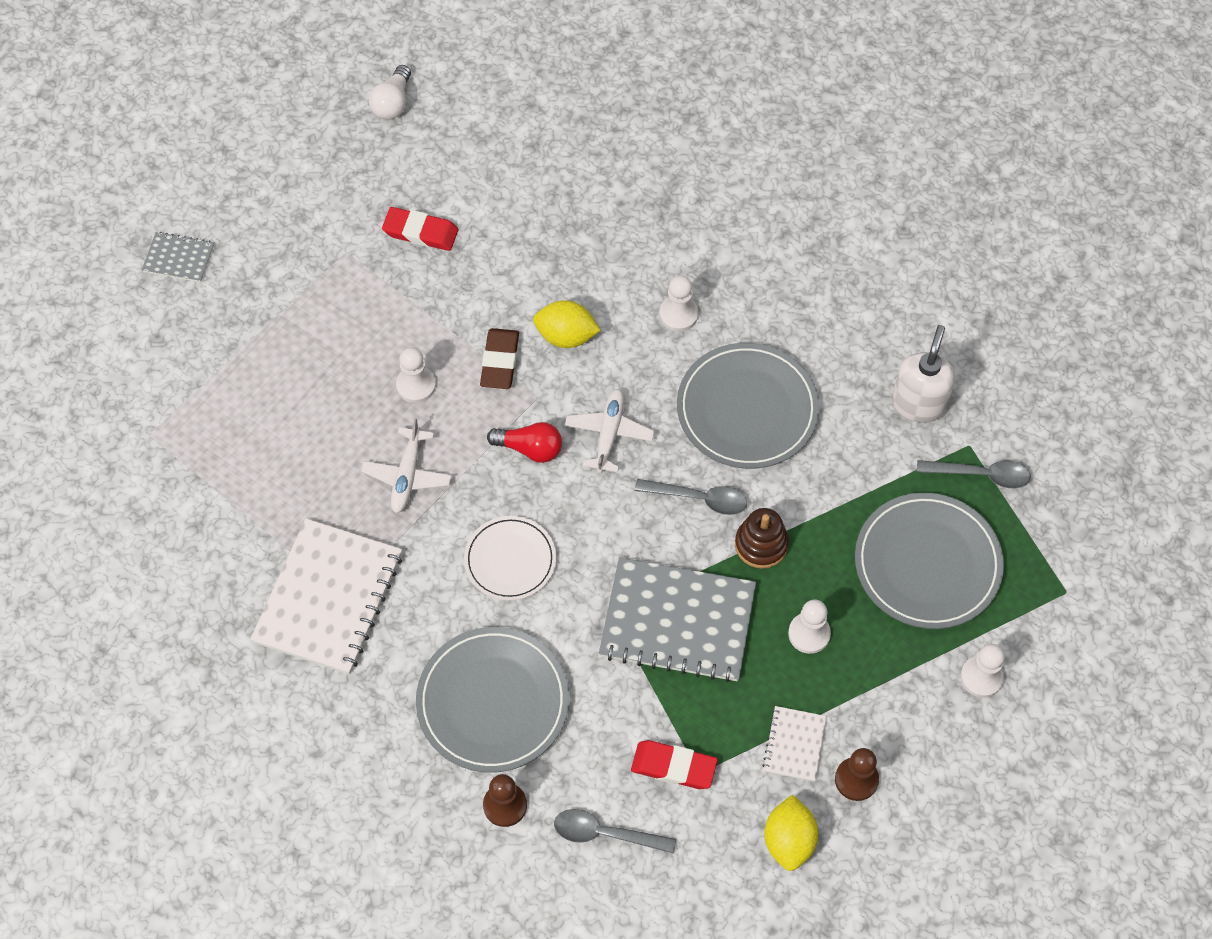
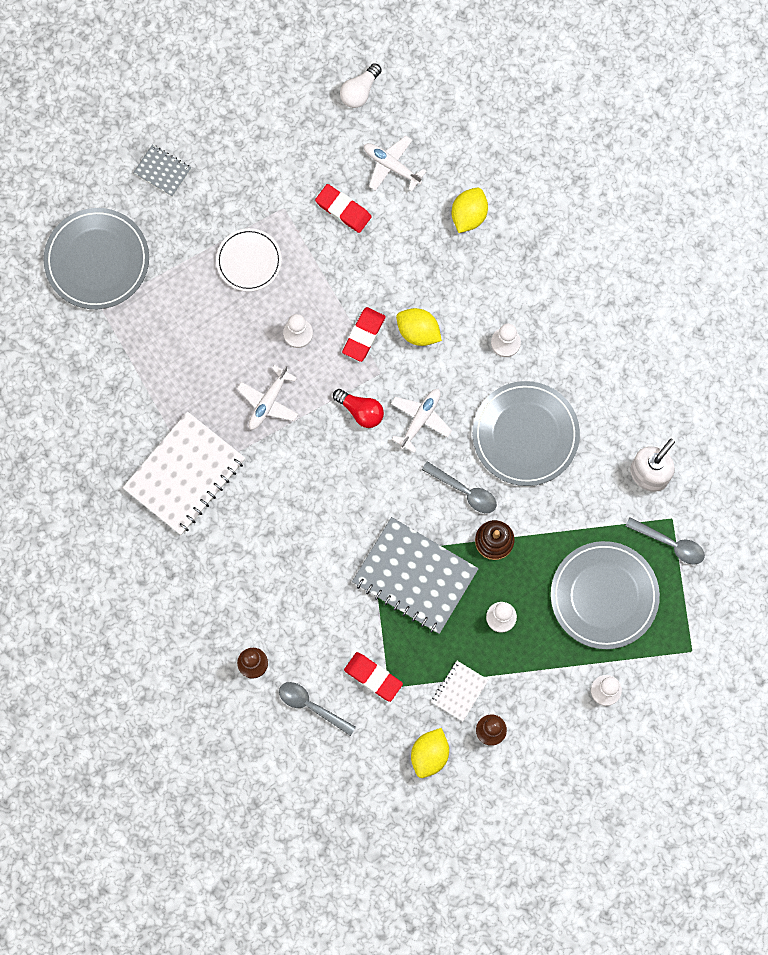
camera: 20 degrees right, 15 degrees up
(461, 168) = (391, 166): none -> white plane
(493, 702) = (270, 588): grey plate -> grey plate (97, 260)
(500, 361) = (363, 335): brown eraser -> red eraser
(510, 560) = (317, 490): white plate -> white plate (249, 261)
(576, 192) = (468, 215): none -> yellow lemon

